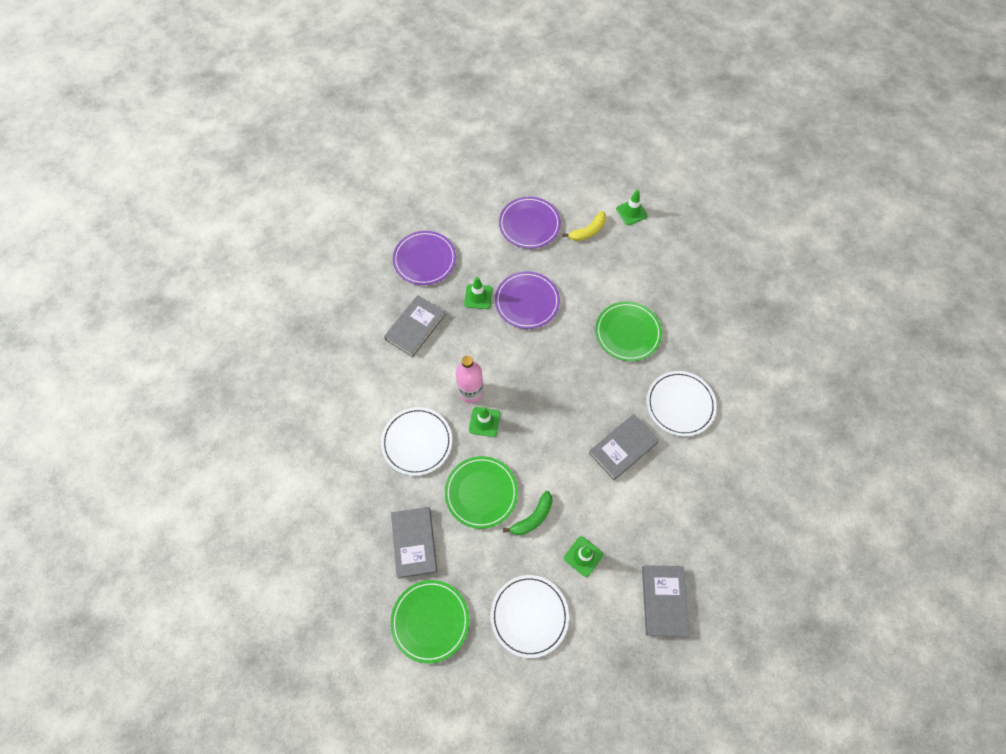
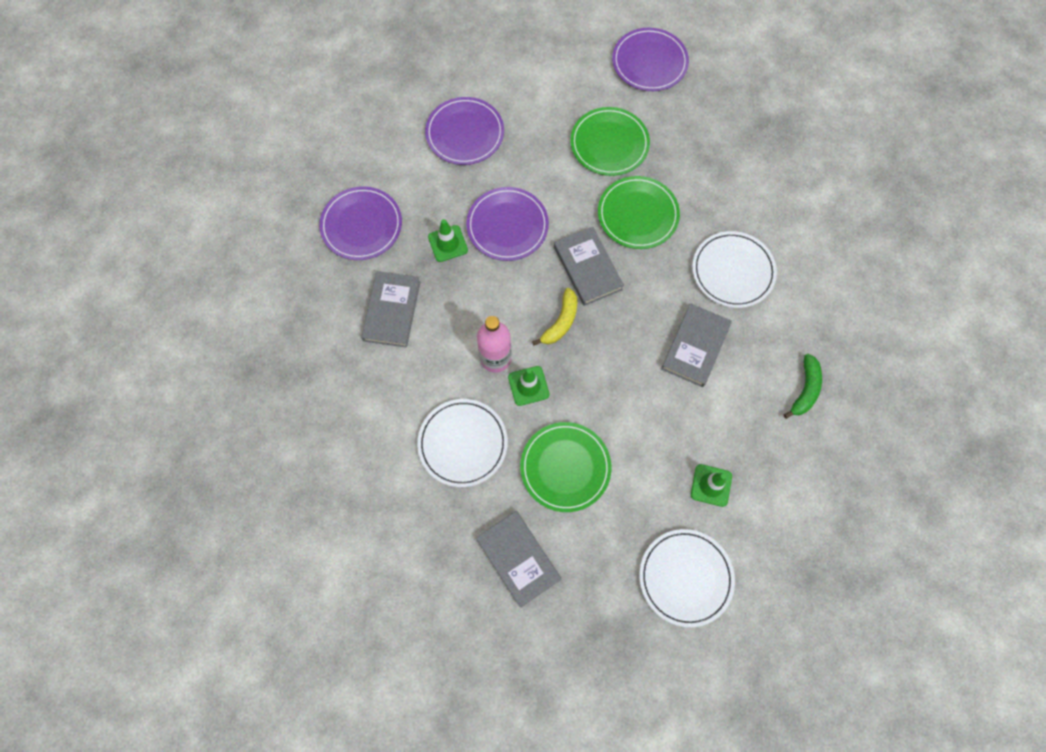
camera: 25 degrees left, 5 degrees up
(430, 621) = (580, 636): green plate -> green plate (609, 144)
(533, 517) = (636, 468): green banana -> green banana (805, 389)
(588, 231) = (536, 114): yellow banana -> yellow banana (561, 322)
(631, 212) = (574, 73): green traffic cone -> none
(663, 601) = (817, 492): grey book -> grey book (587, 268)
(692, 226) = (649, 62): none -> purple plate

